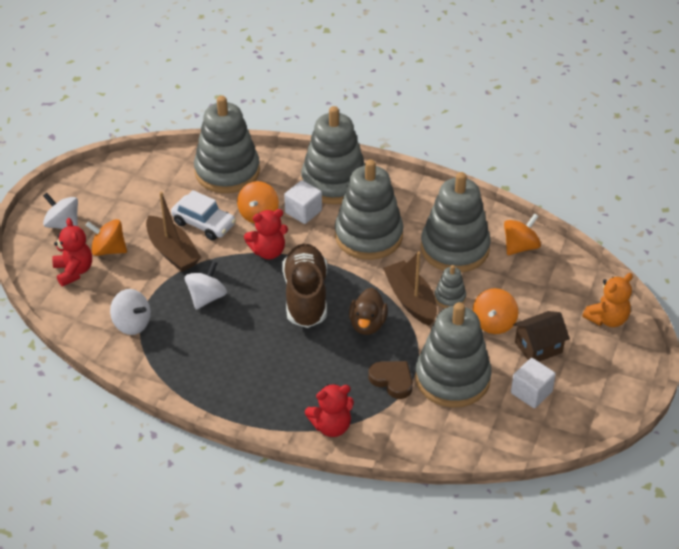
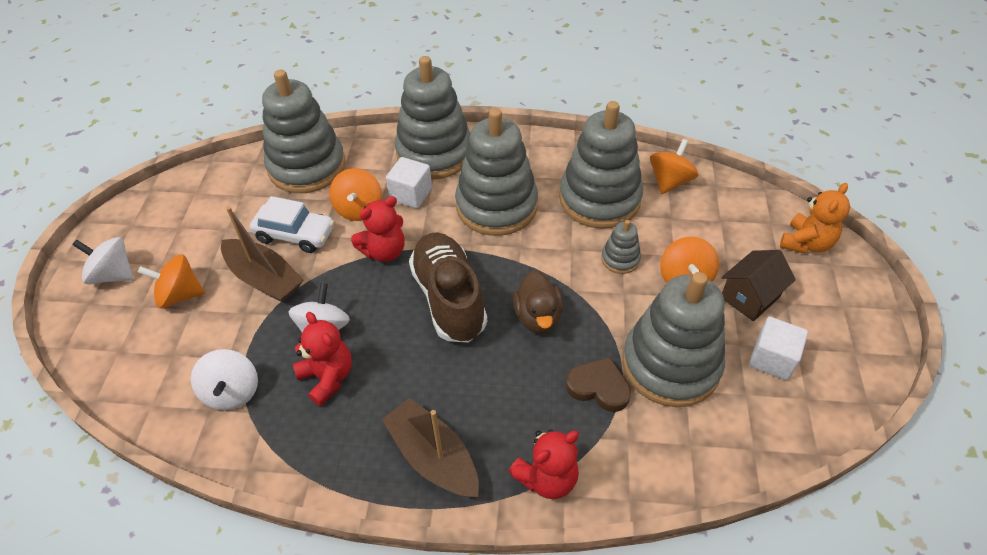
camera: 15 degrees left, 5 degrees up
(74, 271) = (138, 335): red teddy bear -> red teddy bear (327, 377)
(132, 324) = (232, 392): white spinning top -> white spinning top turned 60 degrees clockwise
(411, 300) = (576, 273): brown boat -> brown boat (433, 457)

